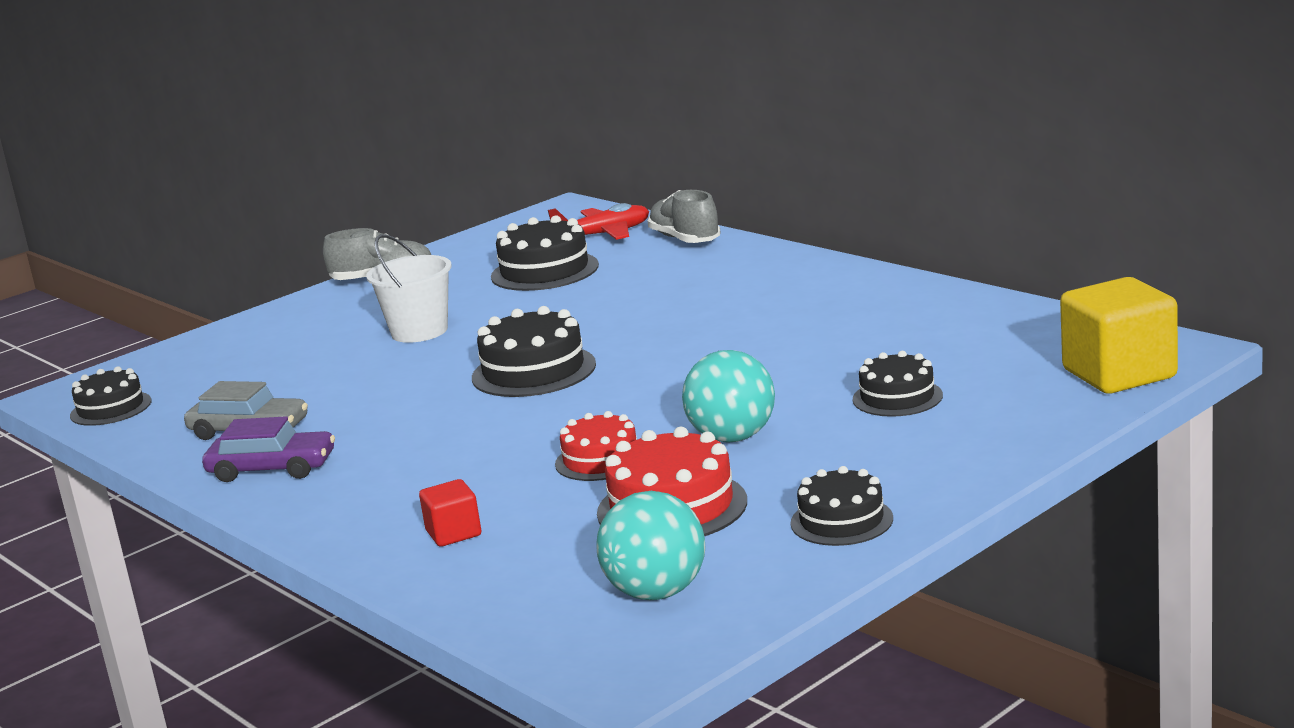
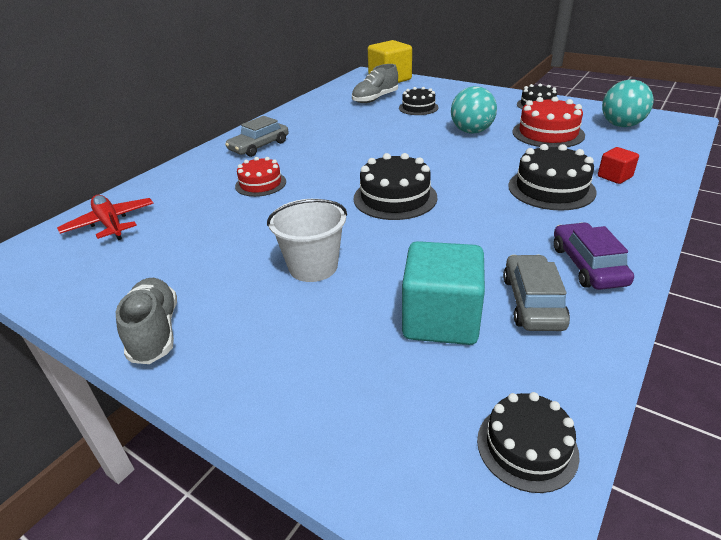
camera: 105 degrees left, 15 degrees up
(273, 387) = (441, 320): none -> turquoise cube
(544, 271) = (187, 234): black cake -> black cake (551, 189)
(601, 460) = (510, 156): red cake -> red cake (260, 184)
(685, 239) = (152, 188): grey shoe -> grey shoe (375, 99)
(783, 282) = (259, 146): none -> grey car

